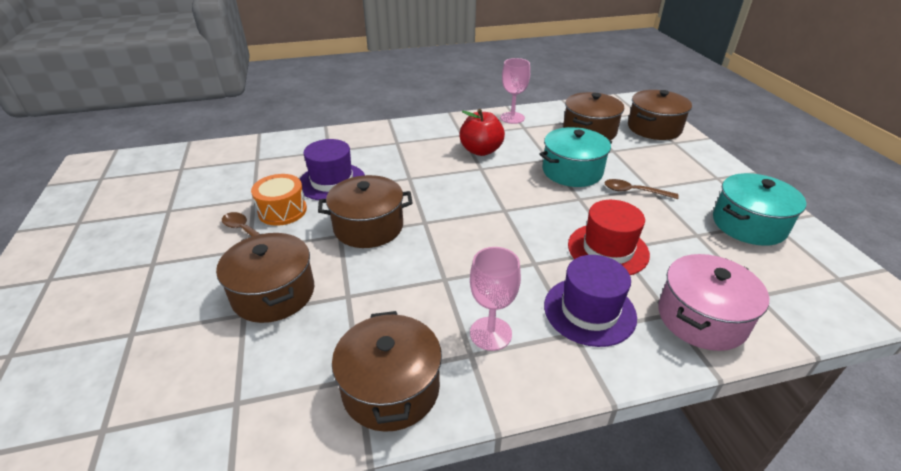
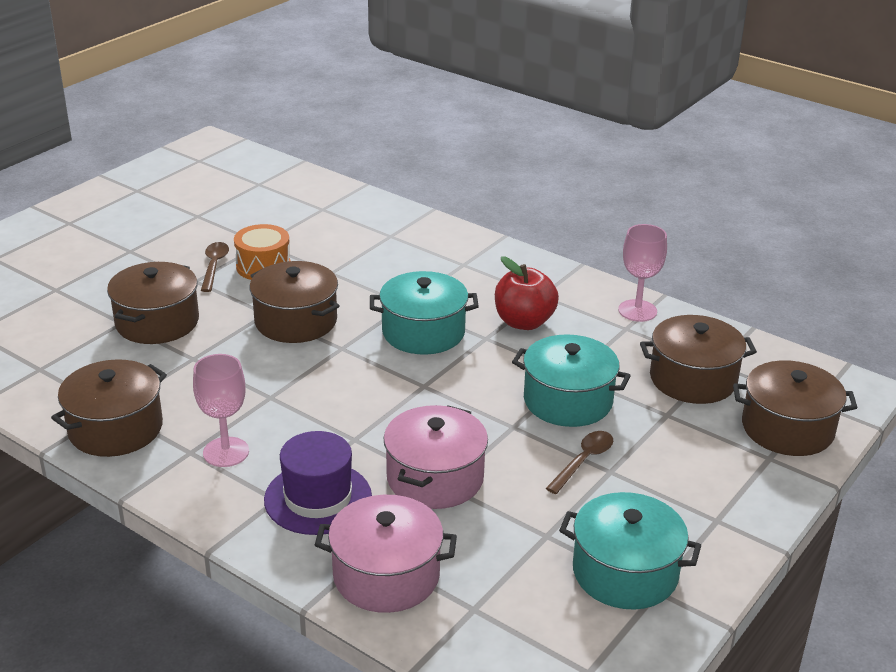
camera: 50 degrees right, 5 degrees down
(332, 182) = (340, 266): purple hat -> none
(448, 185) = (423, 332): none -> turquoise pot
(608, 249) = (435, 478): red hat -> pink pot
(634, 191) = (583, 461): brown spoon -> brown spoon turned 60 degrees clockwise

